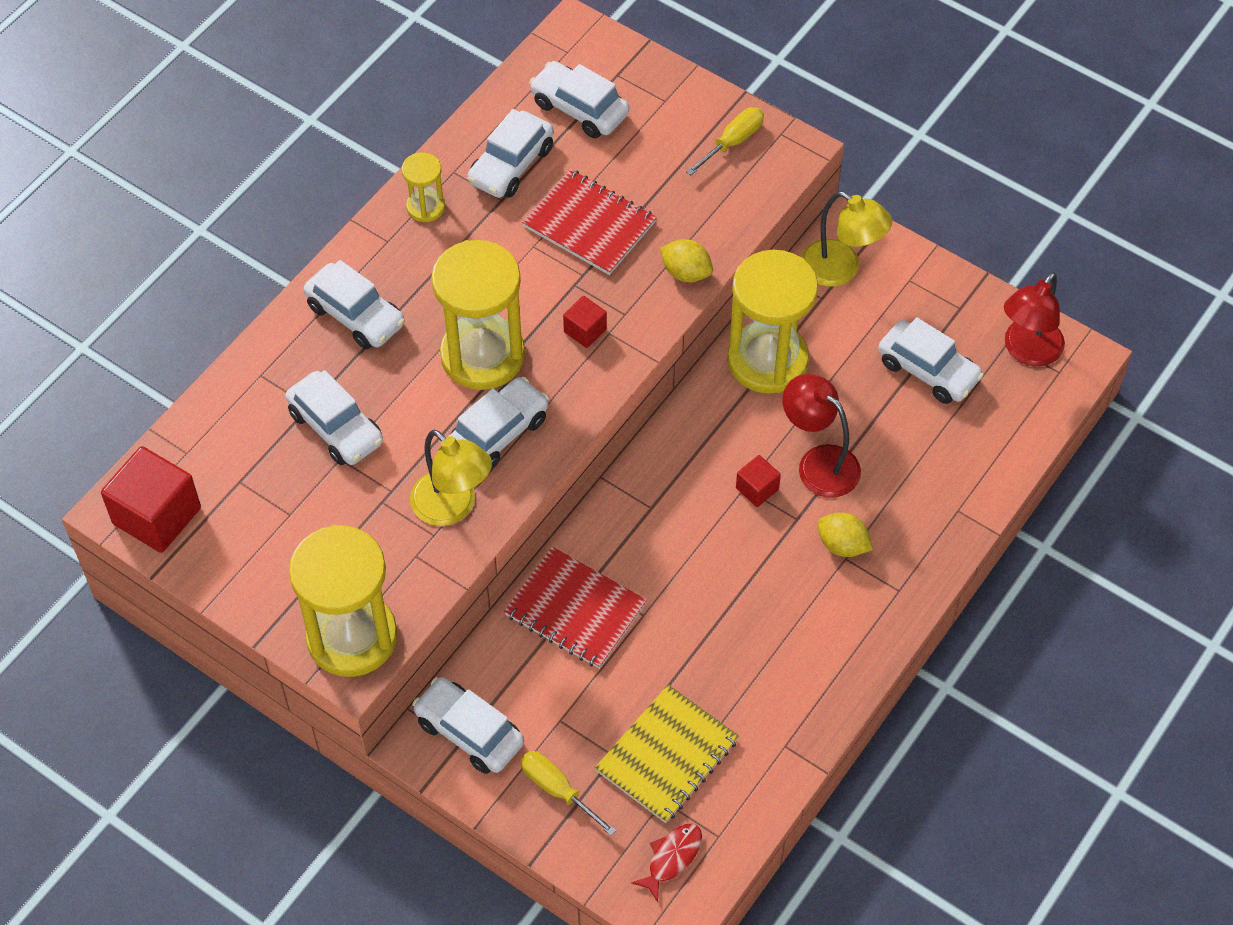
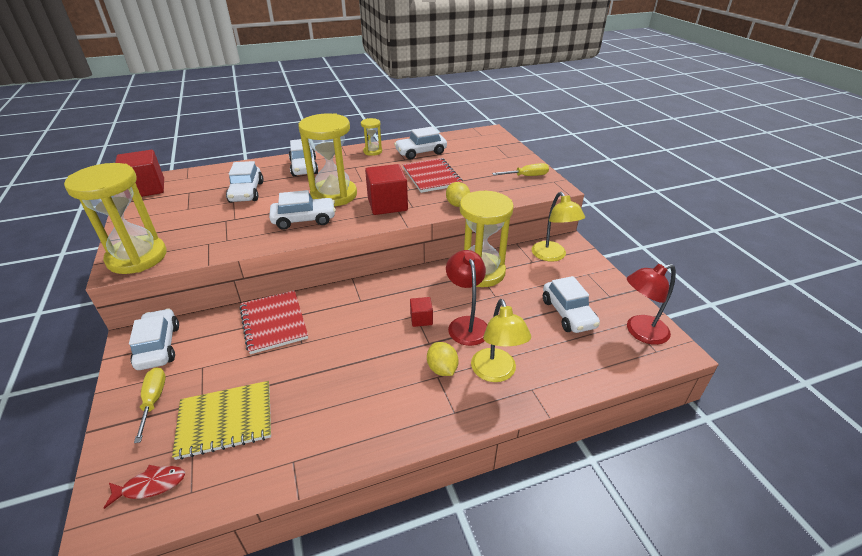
camera: 35 degrees right, 20 degrees down
(453, 507) = (248, 235): yellow lamp -> yellow lamp (496, 373)
(579, 109) = (468, 148): white car -> none
(585, 330) = (387, 204): red cube -> red cube, size x1.97

